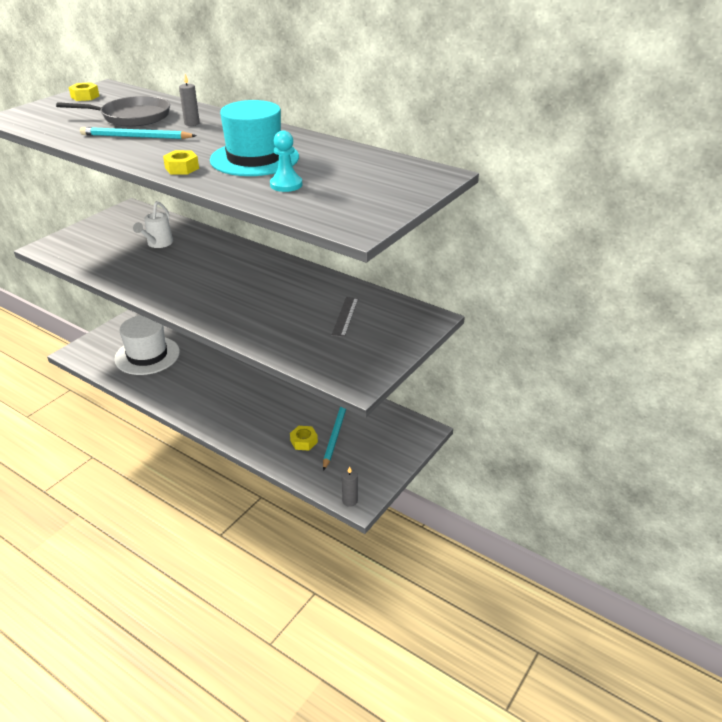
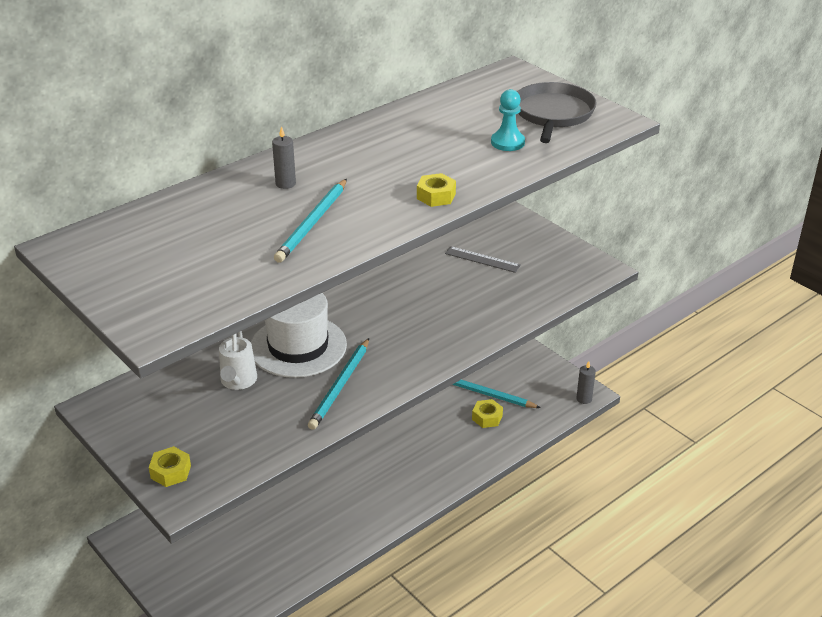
camera: 75 degrees left, 0 degrees up
(85, 96) = (101, 263): yellow nut -> yellow nut (171, 472)
(132, 117) = (229, 225): grey pan -> grey pan (553, 114)
(147, 355) = (254, 544): white hat -> white hat (298, 346)
(156, 279) = (340, 386): none -> turquoise pencil
(158, 244) = (238, 382): white watering can -> white watering can turned 60 degrees clockwise
(254, 159) = (428, 153): turquoise hat -> none

